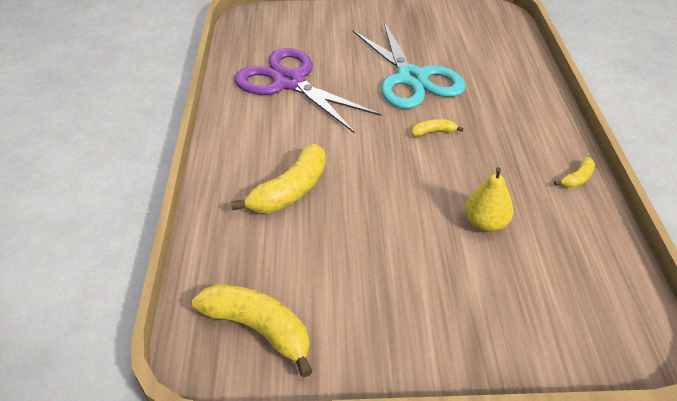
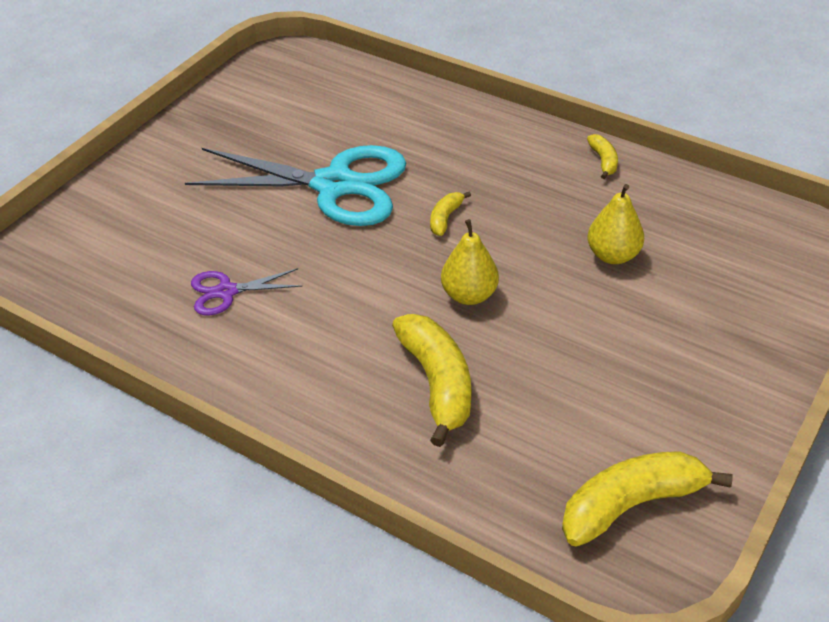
camera: 55 degrees left, 0 degrees up
(289, 82) = (226, 291): purple scissors -> purple scissors, size x0.46
(377, 171) = (469, 295): none -> yellow pear

